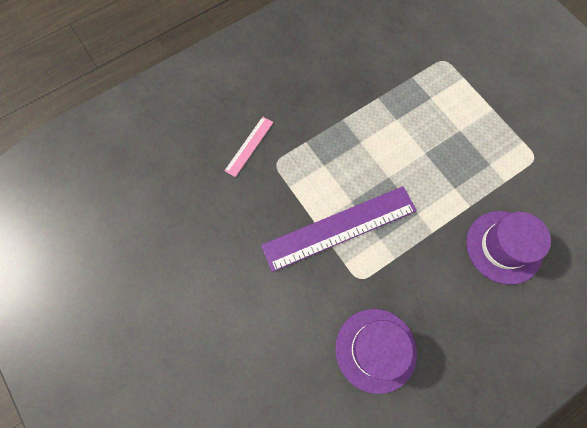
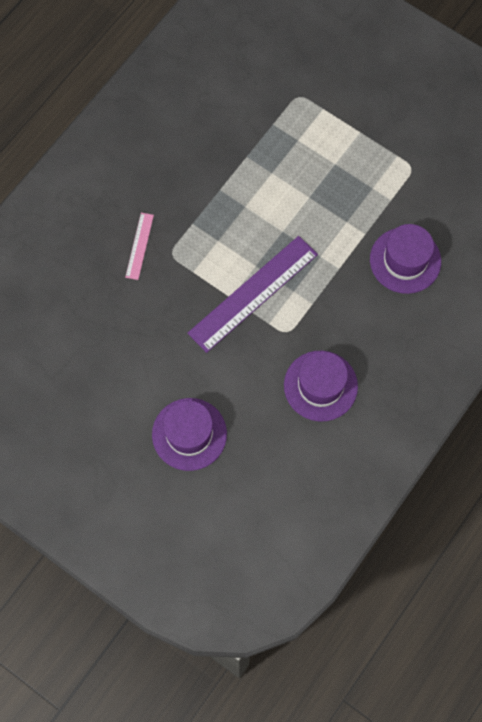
camera: 20 degrees left, 0 degrees up
(222, 352) = (189, 434): none -> purple hat

